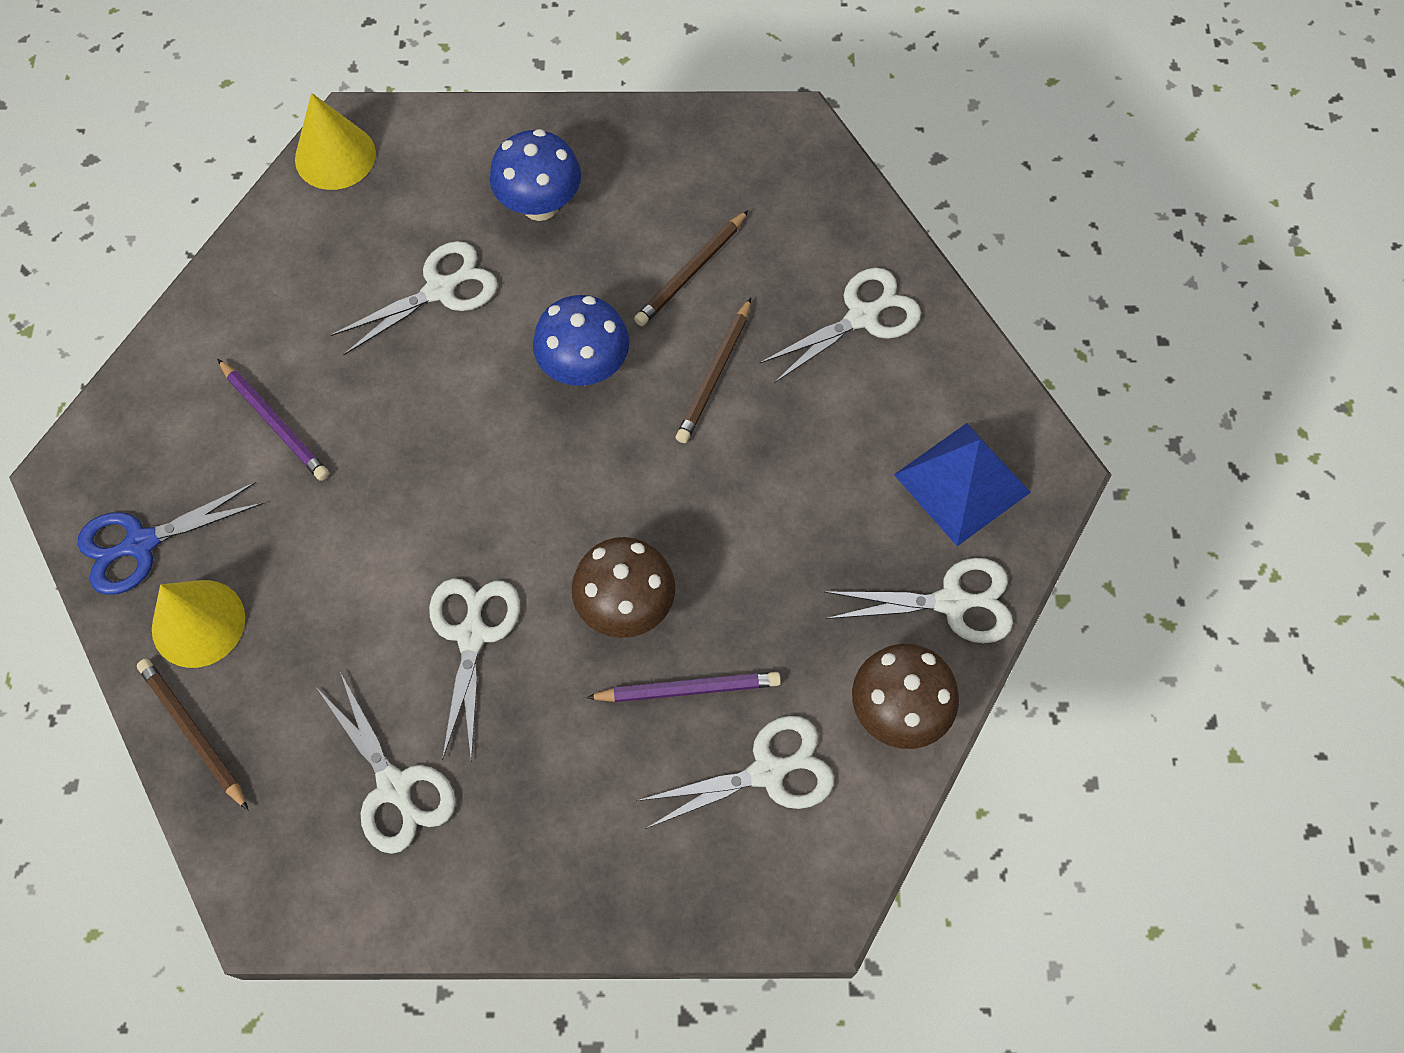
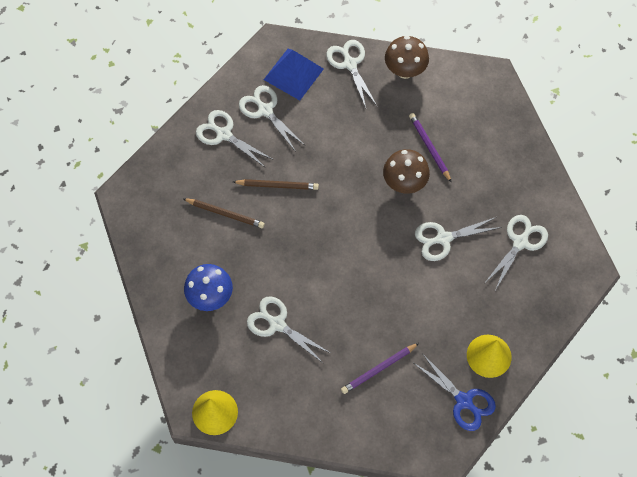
camera: 110 degrees left, 0 degrees up
(193, 733) = (536, 333): brown pencil -> none
(275, 423) = (378, 369): purple pencil -> purple pencil turned 150 degrees counterclockwise
(585, 368) = (295, 241): blue mushroom -> none
(768, 771) = (450, 108): white scissors -> white scissors (265, 110)

